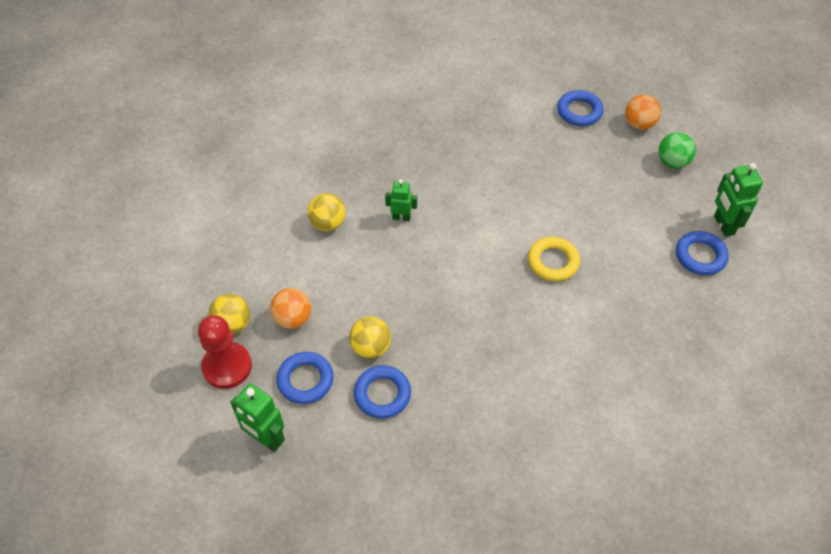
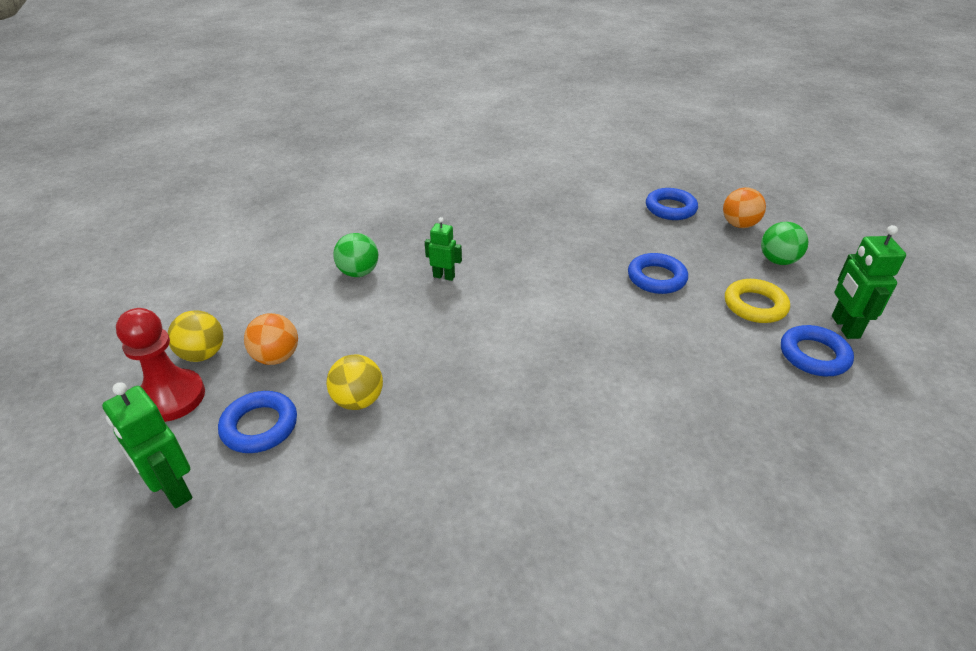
camera: 10 degrees right, 15 degrees down
(328, 223) = (358, 273): yellow ball -> green ball
(382, 394) = (352, 457): blue ring -> blue ring (656, 278)
(553, 262) = (617, 339): yellow ring -> yellow ring (755, 305)

